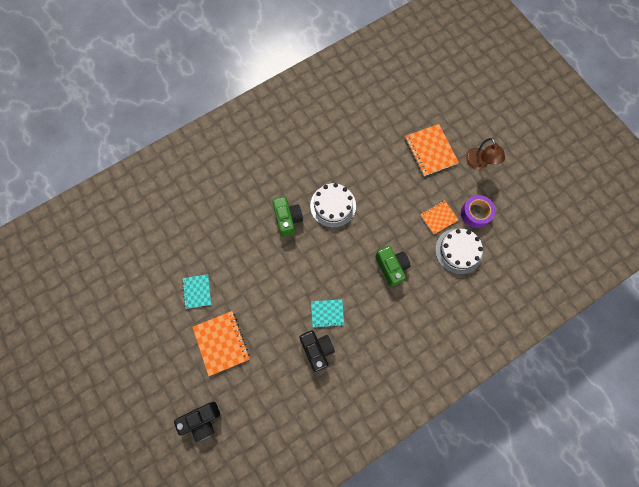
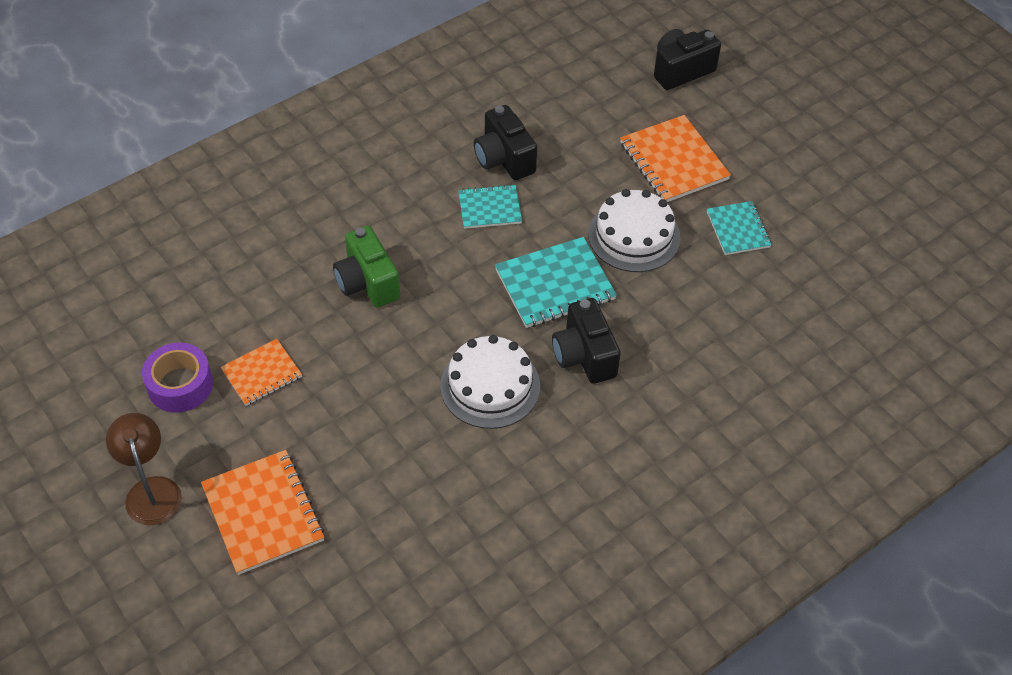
camera: 175 degrees right, 20 degrees down
(288, 219) = (584, 355): green camera -> black camera
(297, 261) = (555, 285): none -> turquoise notebook
(458, 251) = (228, 316): white cake -> white cake (634, 236)

